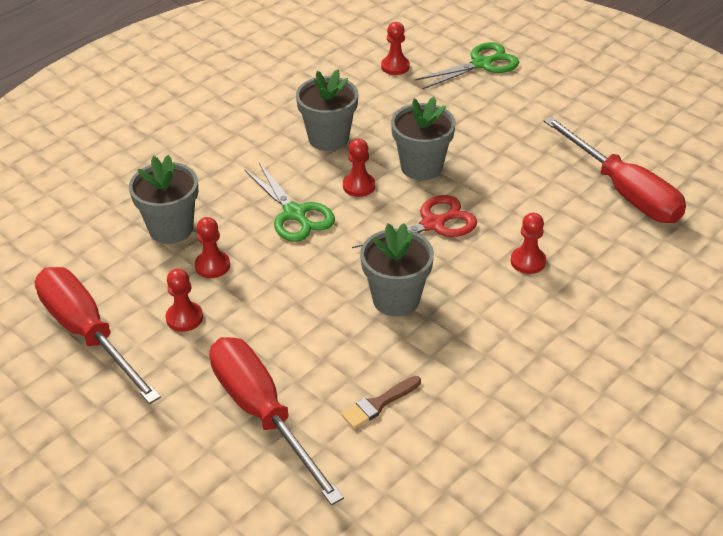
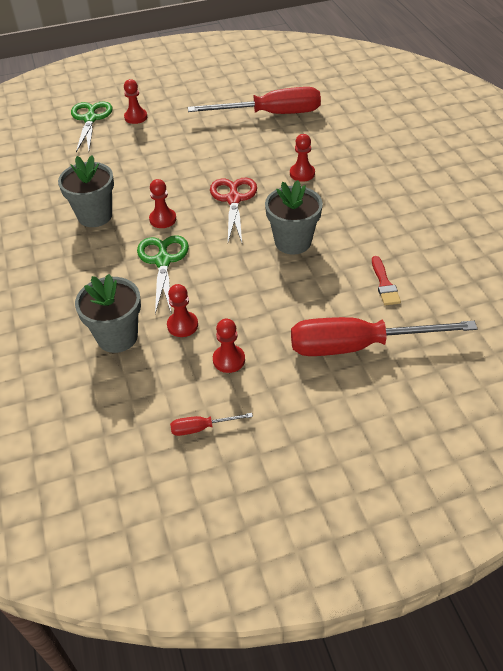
camera: 60 degrees left, 5 degrees up
(88, 333) = (201, 428): red screwdriver -> red screwdriver, size x0.41
(294, 214) = (163, 261): green scissors -> green scissors turned 90 degrees counterclockwise
(378, 404) = (384, 284): brown brush -> red brush
(395, 66) = (48, 156): red pawn -> red pawn (136, 117)
(421, 167) = (171, 183): grey flower pot -> none

